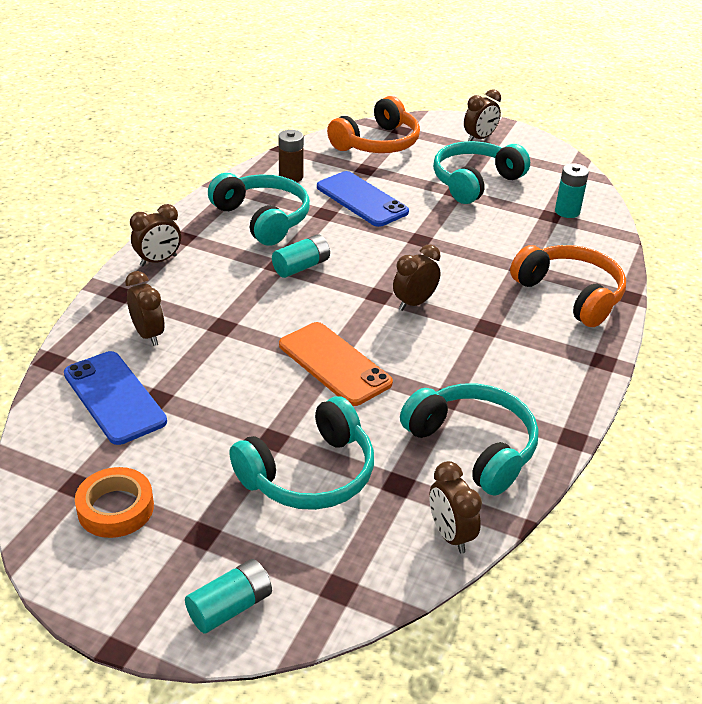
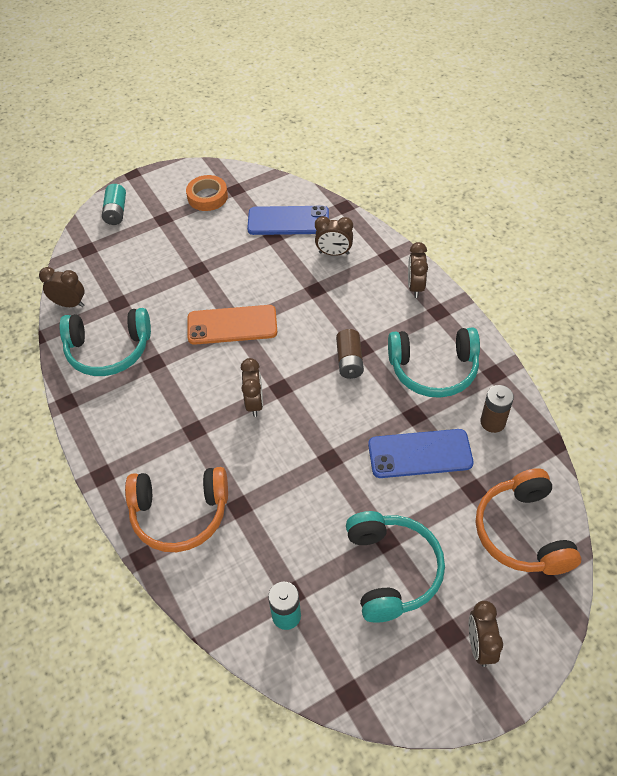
camera: 130 degrees right, 15 degrees up
(301, 267) = (349, 361): turquoise battery -> brown battery
(309, 474) = (160, 271): turquoise headphones -> none

